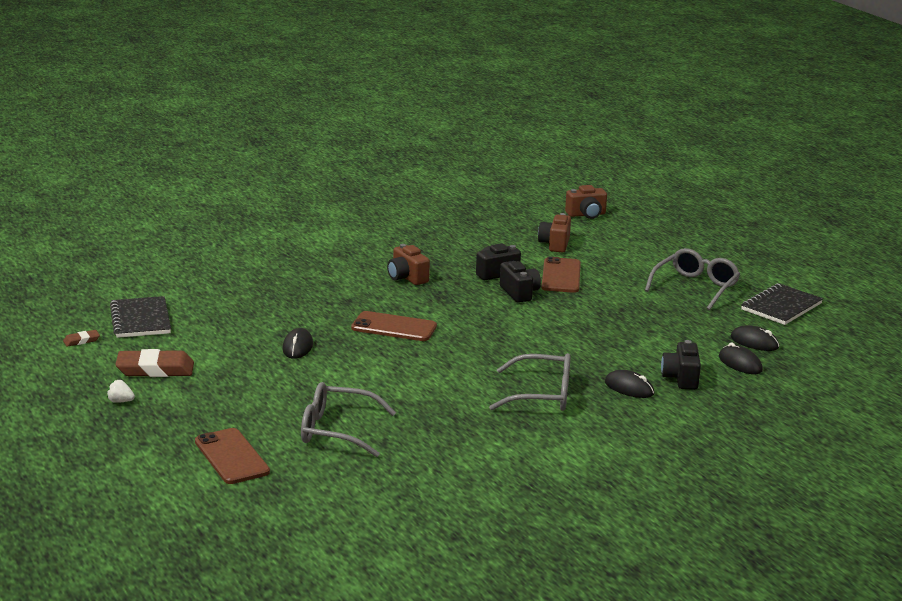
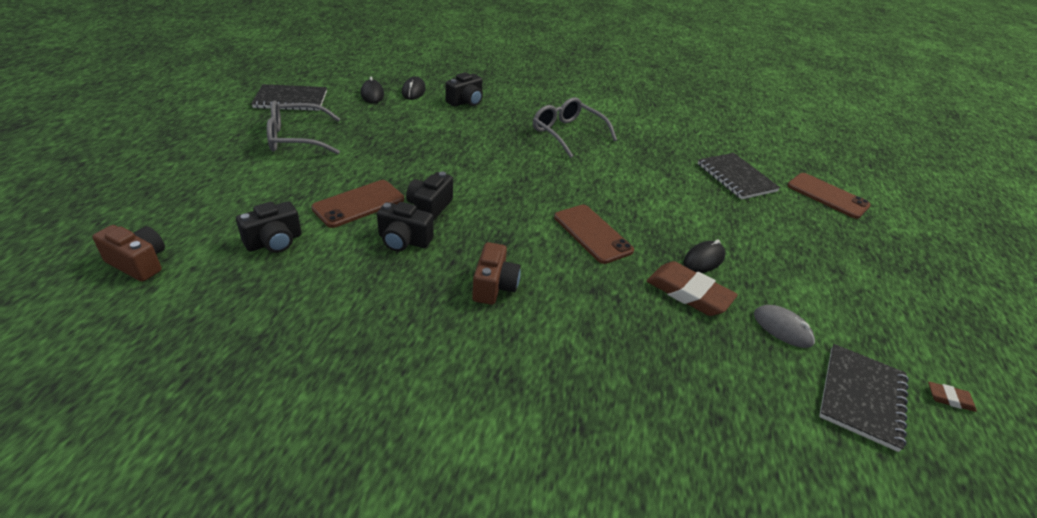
camera: 140 degrees left, 15 degrees up
(120, 401) = (910, 285): white strawberry -> none
(155, 369) = (864, 306): brown eraser -> brown eraser (689, 293)
(209, 331) = (782, 328): none -> grey mouse
(231, 457) = (827, 196): brown phone -> brown phone turned 60 degrees counterclockwise
(337, 430) = (736, 178): grey glasses -> black notebook
(555, 244) = (274, 242): brown camera -> black camera
(629, 388) = (507, 112): black mouse -> none

